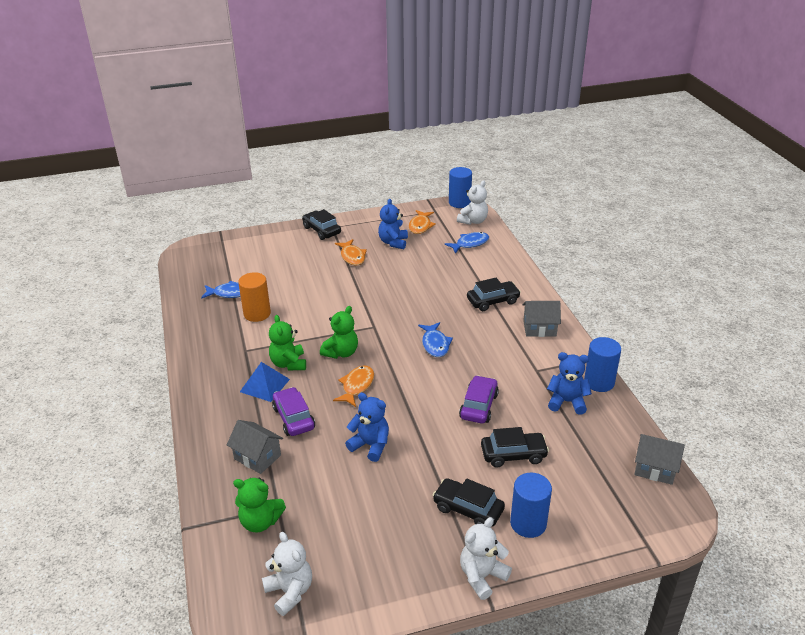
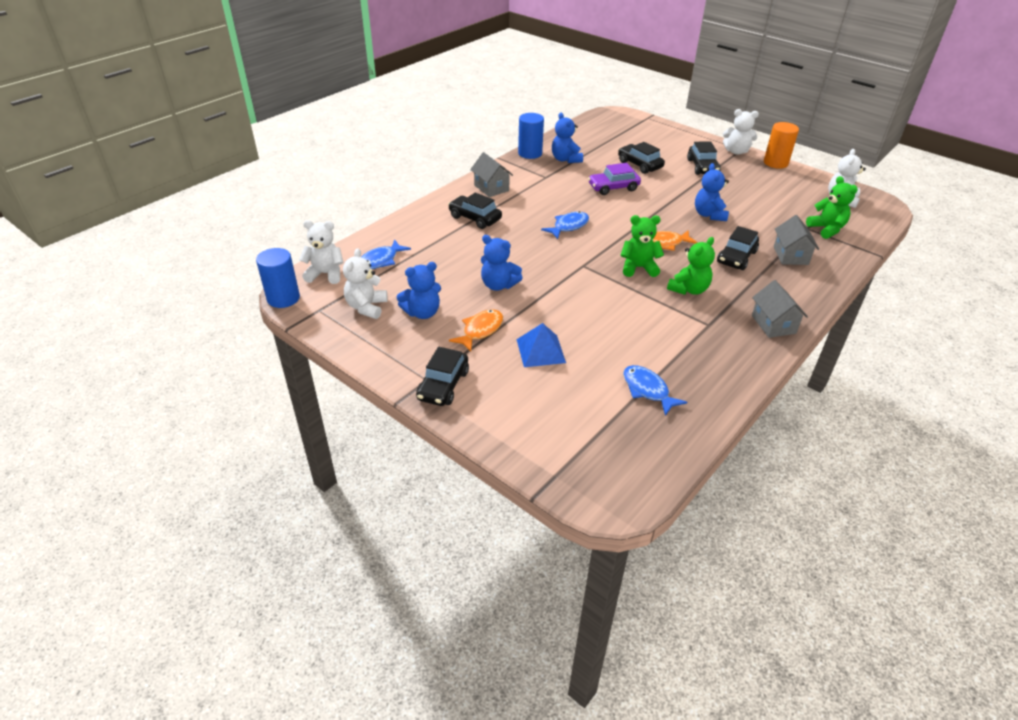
camera: 125 degrees left, 5 degrees up
(257, 314) = (653, 347): orange cylinder -> orange cylinder (775, 163)
(264, 385) = (729, 289): blue pyramid -> blue pyramid (541, 351)
(294, 418) = (736, 257): purple car -> black car
(391, 280) = (498, 285): none -> blue teddy bear
(420, 226) = (366, 307): orange fish -> white teddy bear
(470, 244) = (380, 260): blue fish -> blue fish turned 75 degrees counterclockwise
(528, 523) = (683, 148): blue cylinder -> none
(655, 469) = (588, 124): grey house -> grey house (773, 324)

